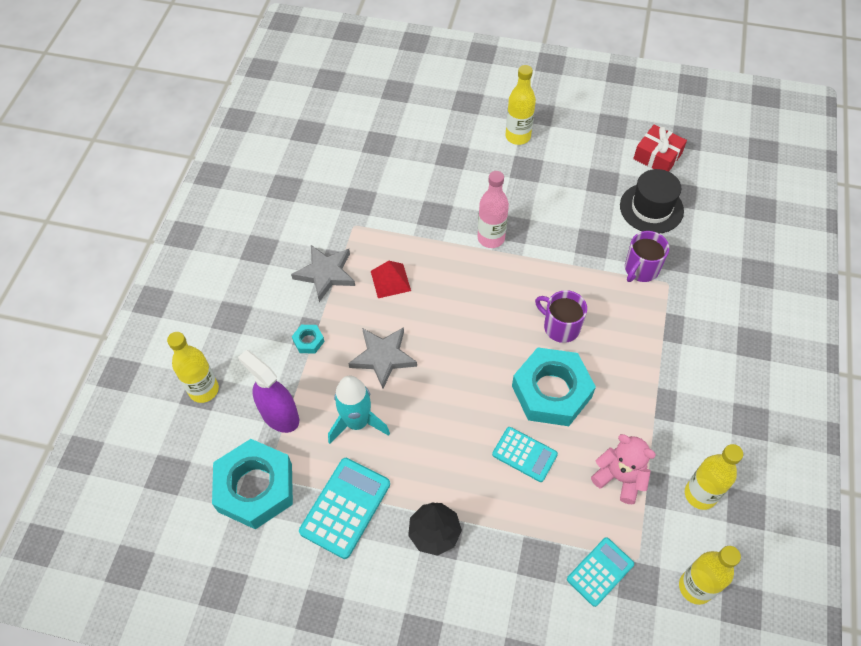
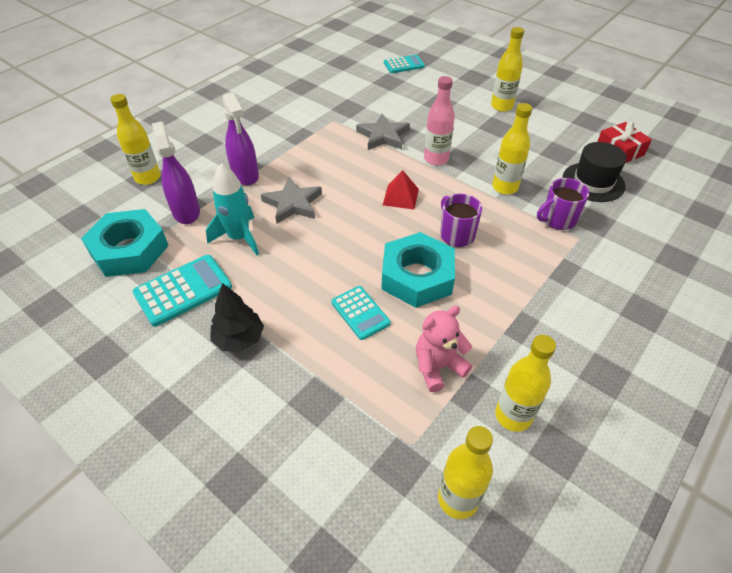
camera: 25 degrees right, 10 degrees down
(308, 341) = (245, 175): turquoise nut -> purple spray bottle
(325, 274) = (290, 140): grey star -> grey star (383, 136)
(390, 280) = (336, 159): red pyramid -> red pyramid (400, 197)
(575, 249) = (505, 187): none -> yellow bottle
(600, 571) = (366, 438): turquoise calculator -> turquoise calculator (404, 65)
(620, 477) = (438, 367): pink teddy bear -> pink teddy bear turned 90 degrees counterclockwise

